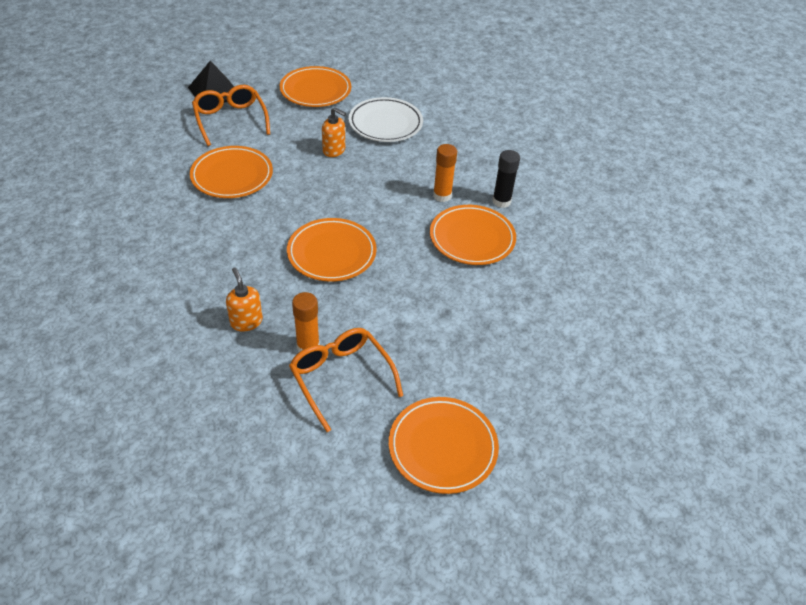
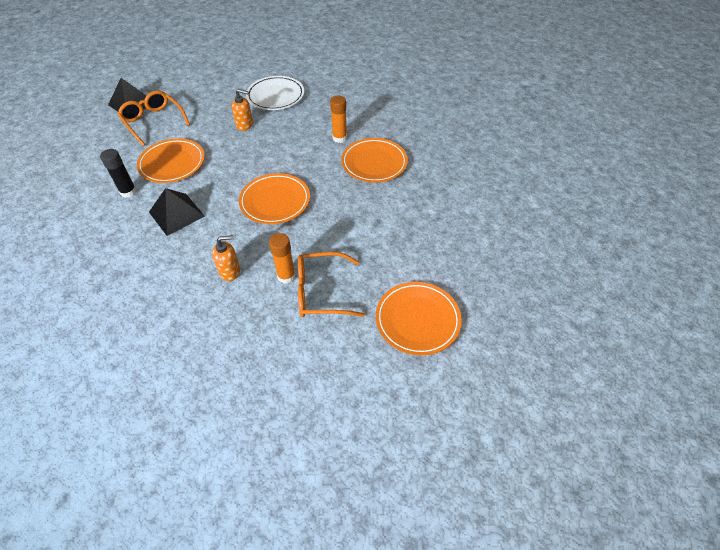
camera: 15 degrees left, 5 degrees up
(213, 237) = (176, 214): none -> black pyramid
(246, 321) = (230, 271): orange soap dispenser -> orange soap dispenser turned 120 degrees clockwise
(315, 90) = (212, 84): orange plate -> none
(341, 377) = (321, 292): orange glasses -> orange glasses turned 45 degrees counterclockwise
(501, 201) = (384, 131): black glue stick -> black glue stick (128, 192)

